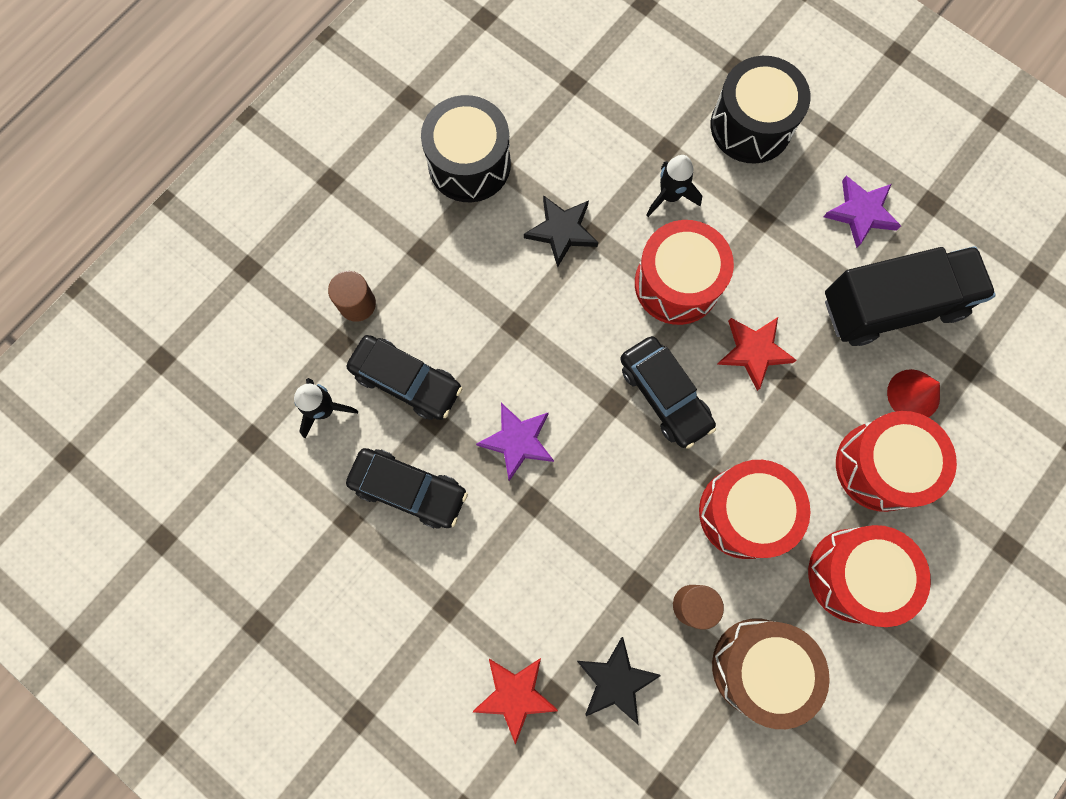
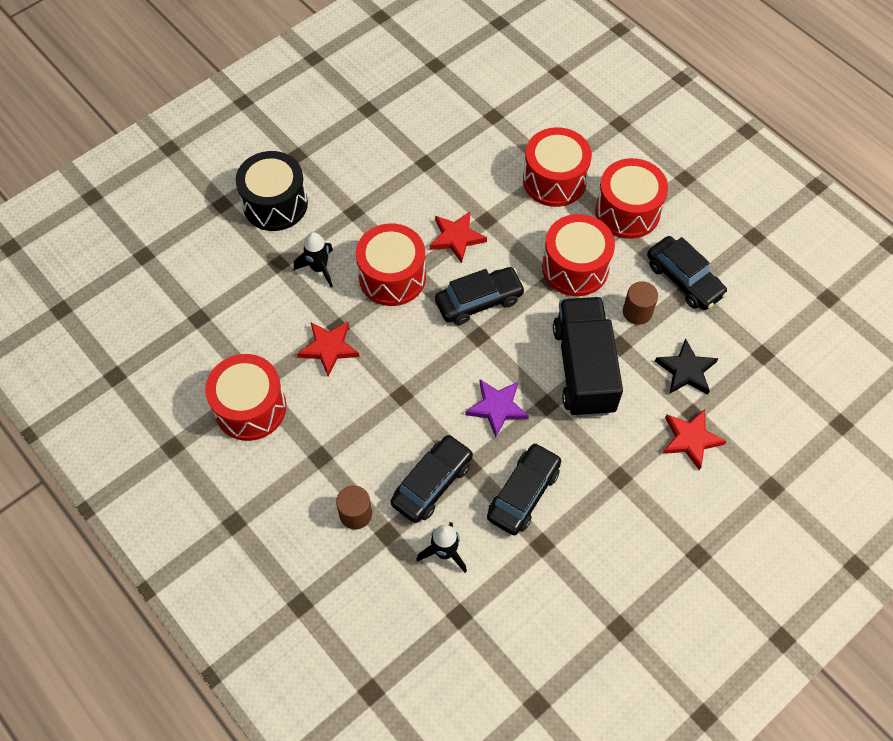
camera: 80 degrees left, 15 degrees down
(469, 164) = (250, 408): black drum -> red drum
(562, 231) = (329, 348): black star -> red star
(759, 667) = (684, 279): brown drum -> black car
(861, 213) = (364, 151): purple star -> none
(891, 306) = (440, 148): black truck -> black truck (583, 369)
(913, 394) = (507, 150): red cone -> none

